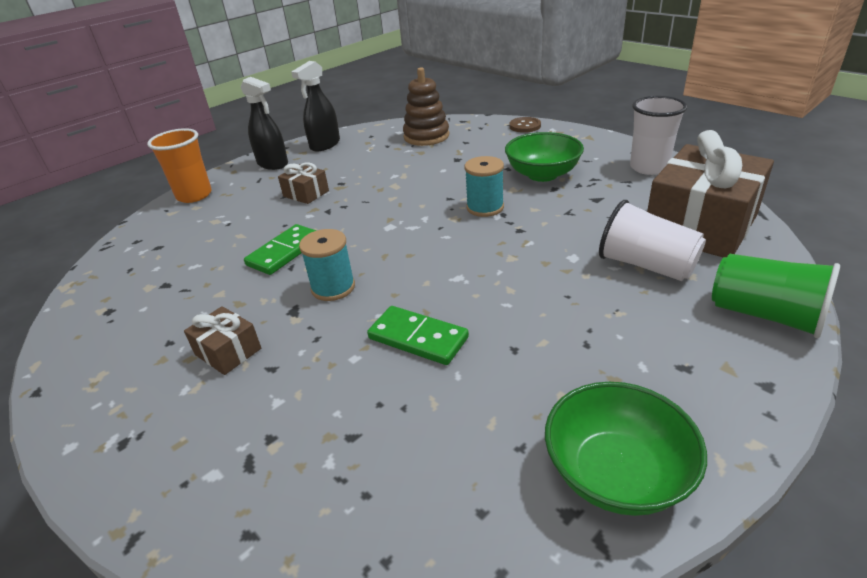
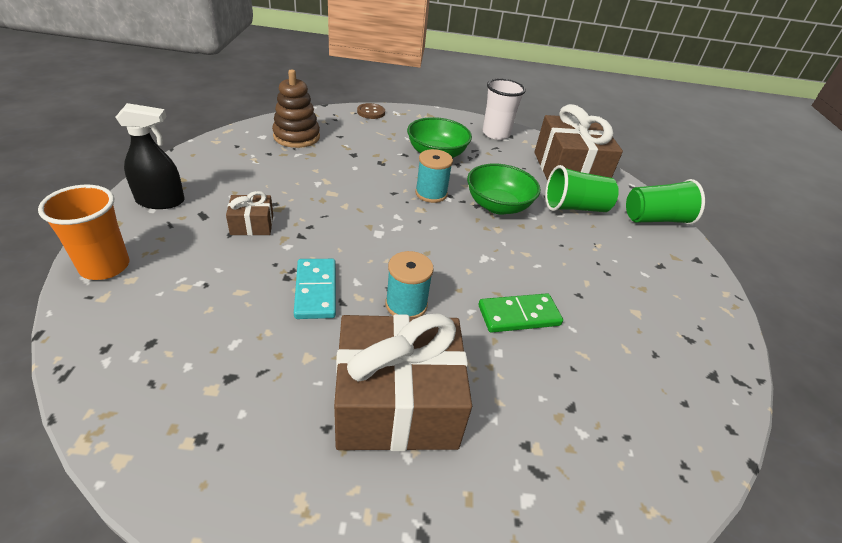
camera: 50 degrees left, 5 degrees up
(228, 351) = (397, 403): brown gift -> brown gift, size x2.21
(285, 252) = (316, 290): green domino -> turquoise domino
(325, 145) = (196, 165): black spray bottle -> none
(616, 473) = (704, 341): green bowl -> green bowl (498, 206)
(646, 265) = (575, 207): white cup -> green cup

